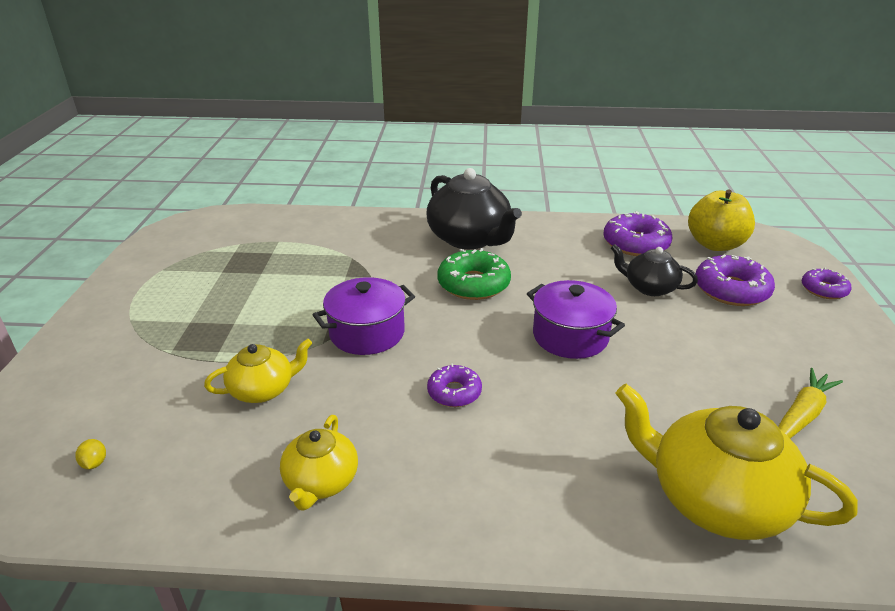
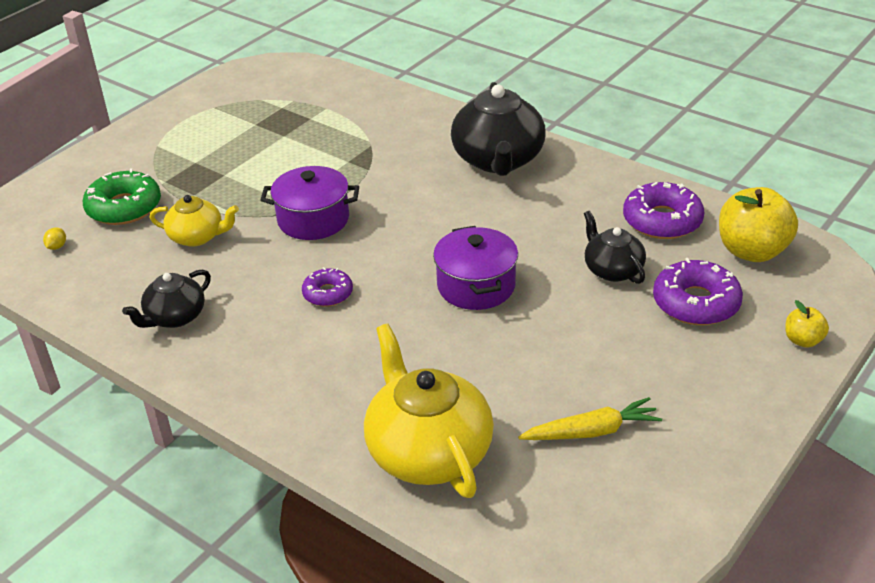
camera: 35 degrees right, 5 degrees up
(321, 482) = (175, 317): yellow teapot -> black teapot
(473, 284) = (448, 207): green donut -> green donut (124, 207)
(823, 289) = (803, 340): purple donut -> yellow apple

